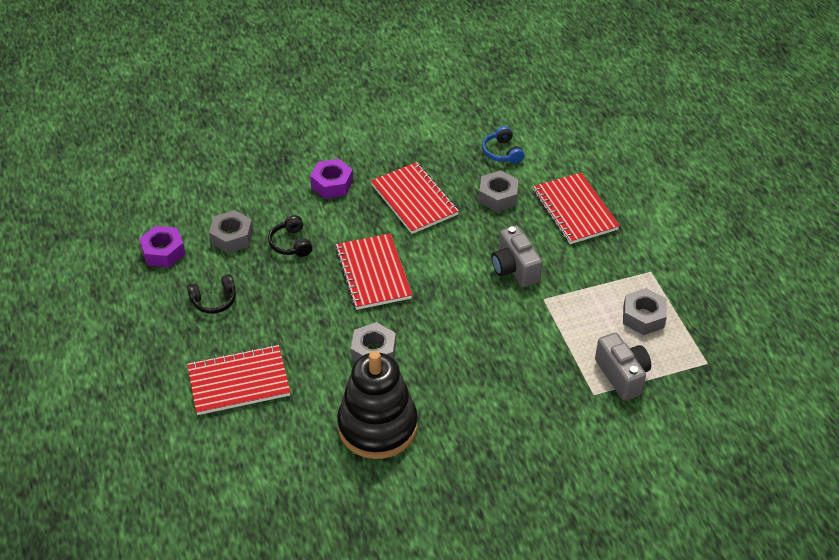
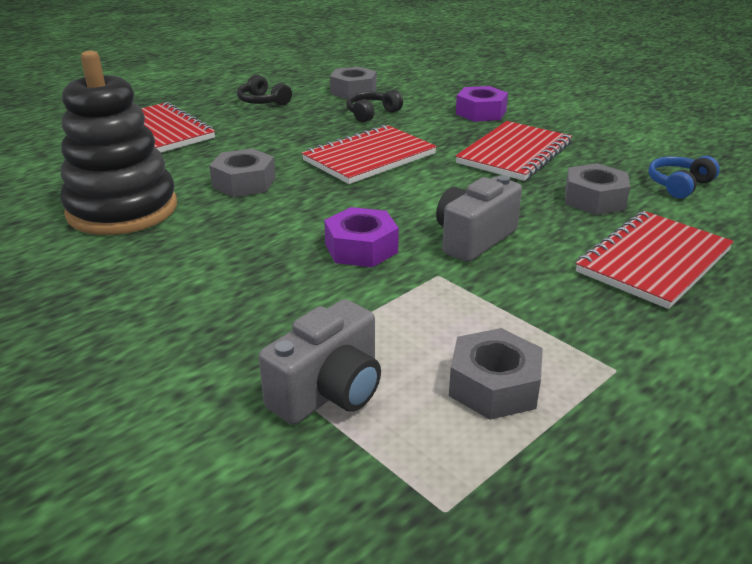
camera: 65 degrees right, 15 degrees down
(163, 252) = (307, 74): purple nut -> purple nut (361, 248)

